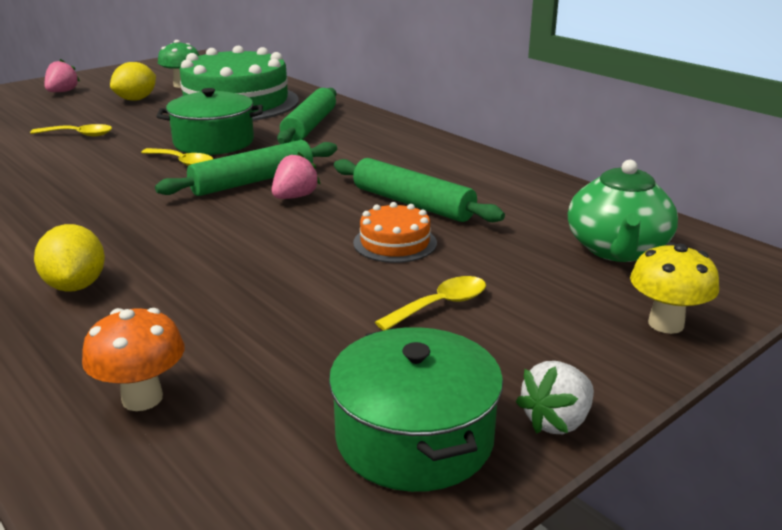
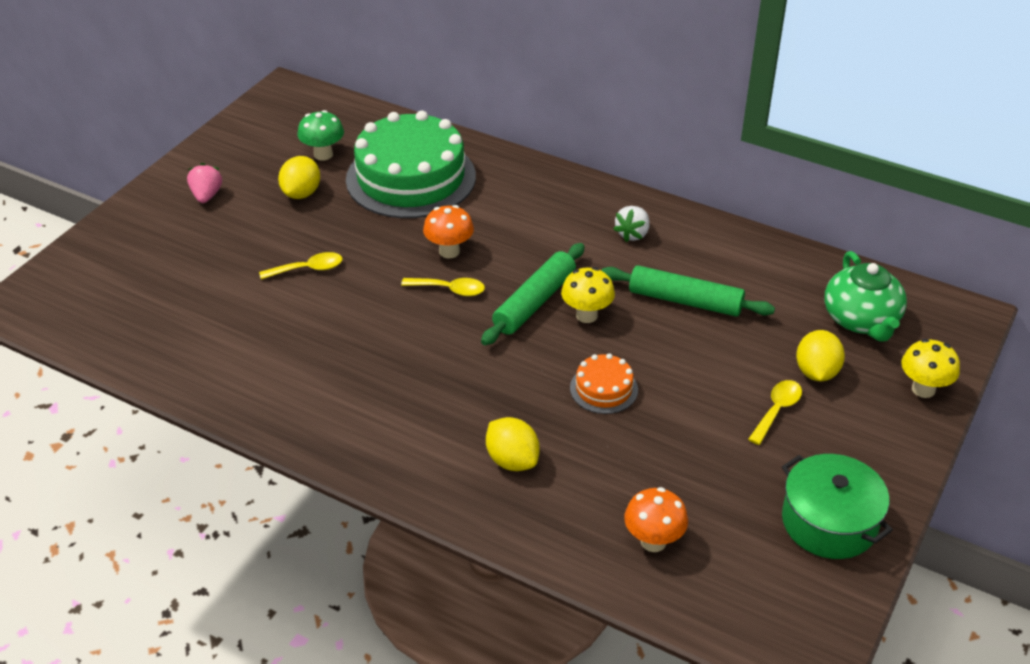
camera: 20 degrees left, 15 degrees up
(214, 142) = (449, 251): green pot -> orange mushroom
(295, 197) = (586, 315): pink strawberry -> yellow mushroom
(309, 126) = (516, 205): green rolling pin -> none
(395, 243) = (704, 353): orange cake -> orange cake (604, 389)
(523, 282) = (816, 372): none -> yellow lemon
(556, 421) = (898, 488): white strawberry -> white strawberry (632, 234)

